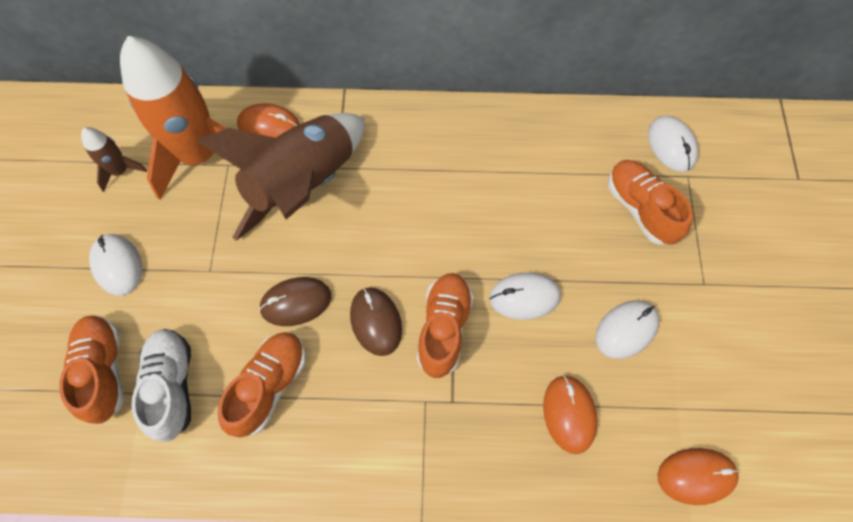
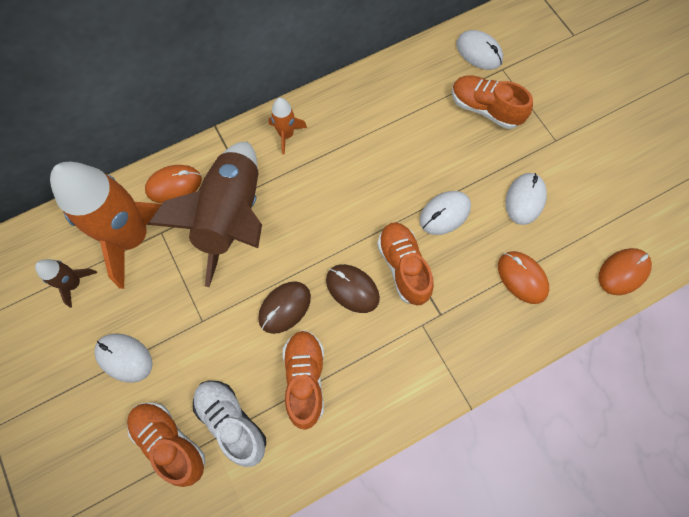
camera: 30 degrees left, 5 degrees up
(409, 131) = (286, 135): none -> orange rocket

